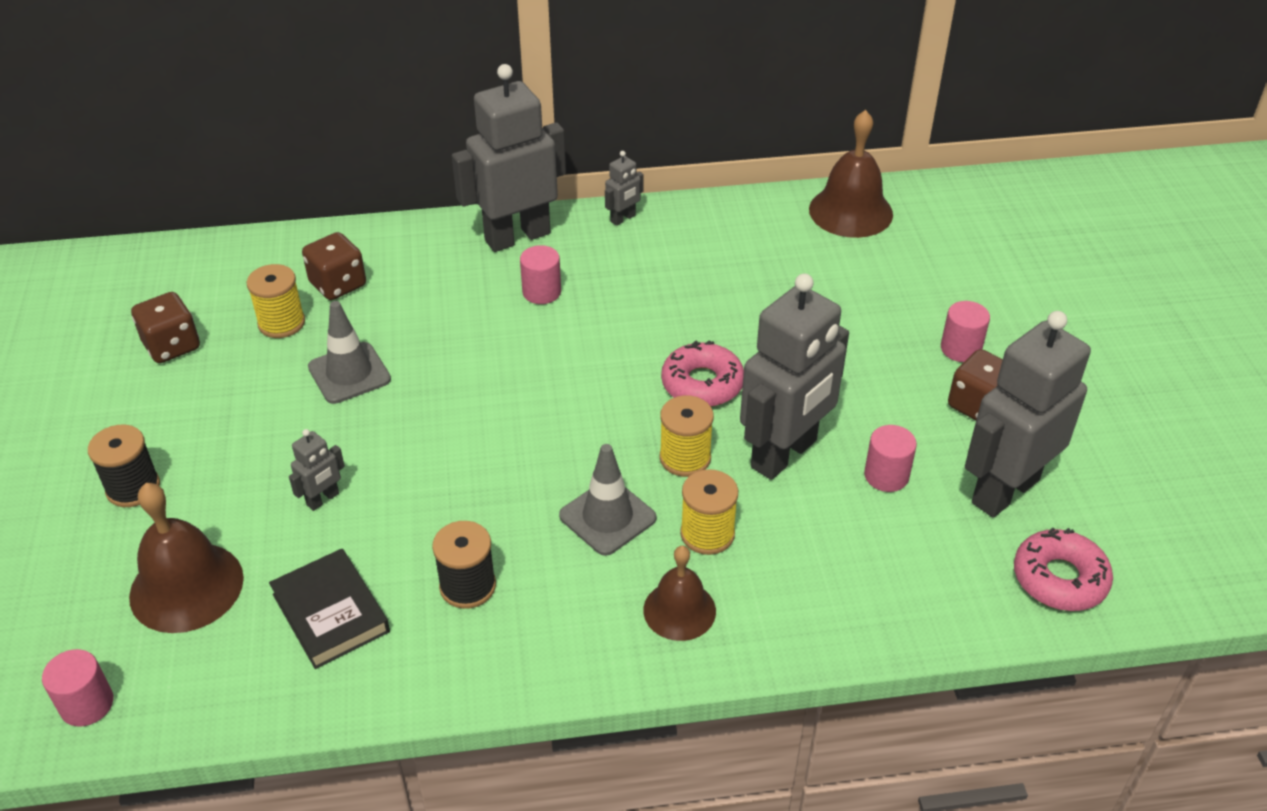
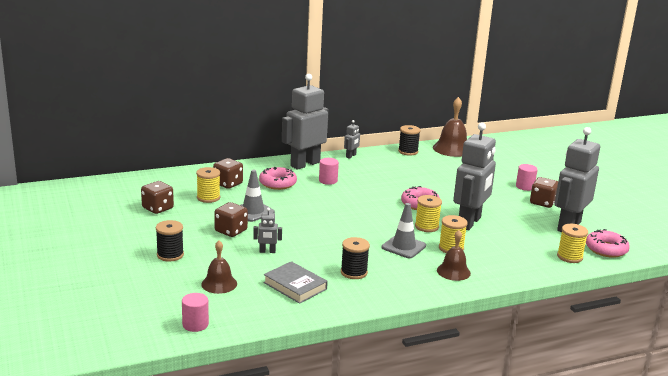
camera: 15 degrees left, 20 degrees down
(186, 587) = (219, 284): brown bell -> brown bell, size x0.64
(280, 428) = (231, 231): none -> brown dice
(323, 499) = (267, 251): grey robot -> grey robot turned 60 degrees clockwise
(330, 613) = (295, 286): black book -> grey book
(436, 291) = (277, 183): none -> pink donut
(750, 213) = (408, 151): none -> black spool
(886, 476) = (517, 225): pink cylinder -> none
(962, 594) = (569, 257): none -> yellow spool

